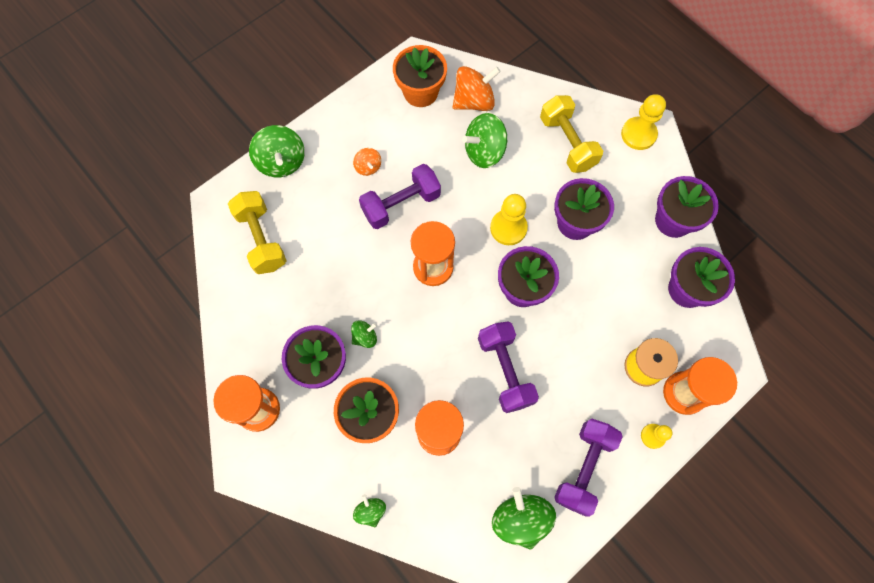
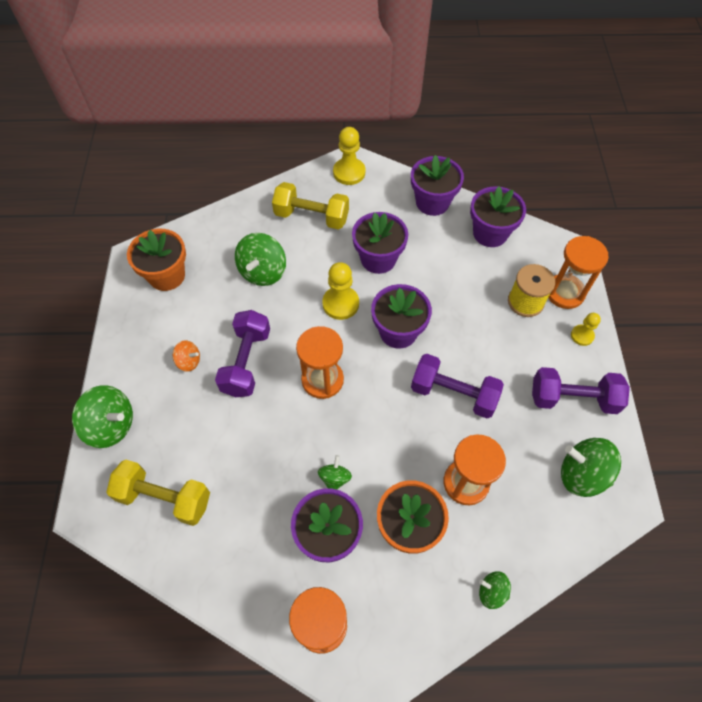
camera: 50 degrees left, 10 degrees down
(474, 101) = (215, 247): orange spinning top -> none
(583, 468) = (573, 399): purple dumbbell -> purple dumbbell turned 60 degrees counterclockwise

